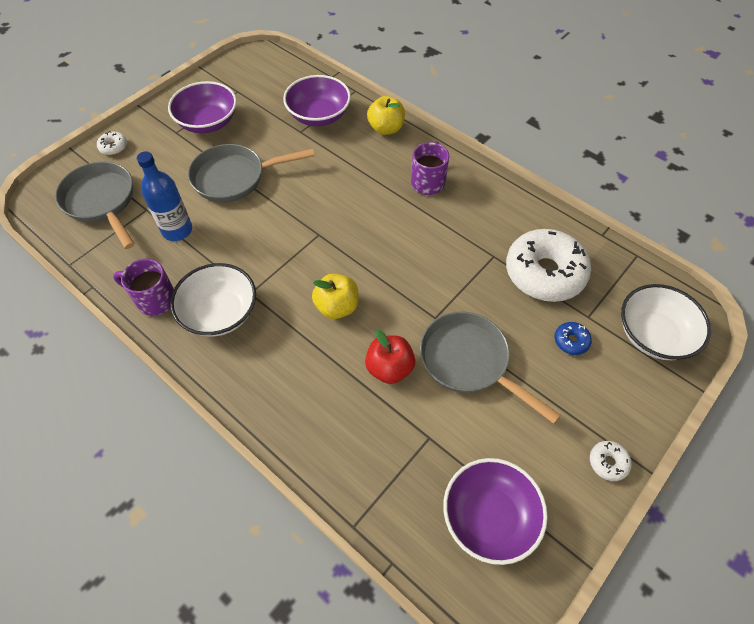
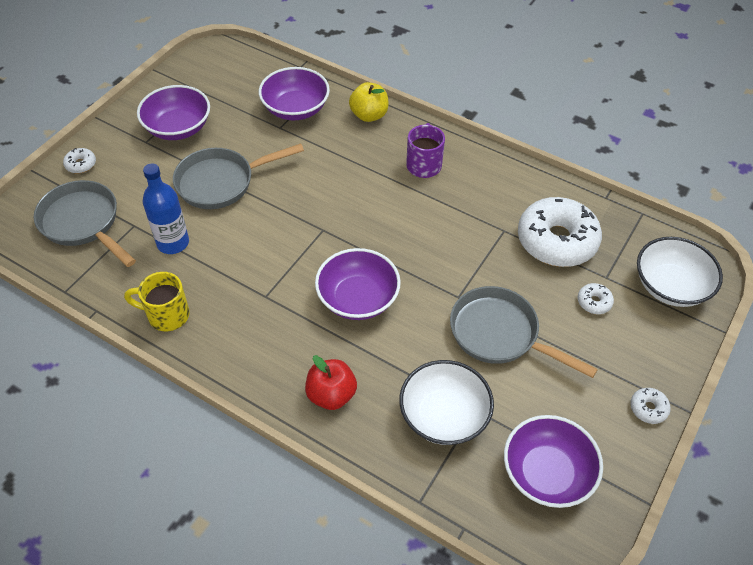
camera: 10 degrees left, 5 degrees down
(154, 299) = (166, 315): purple mug -> yellow mug
(220, 313) = (238, 320): white bowl -> white bowl (444, 416)
(337, 307) = (358, 298): yellow apple -> purple bowl
(389, 368) = (423, 351): red apple -> red apple (331, 395)
(571, 341) = (594, 302): blue donut -> white donut

